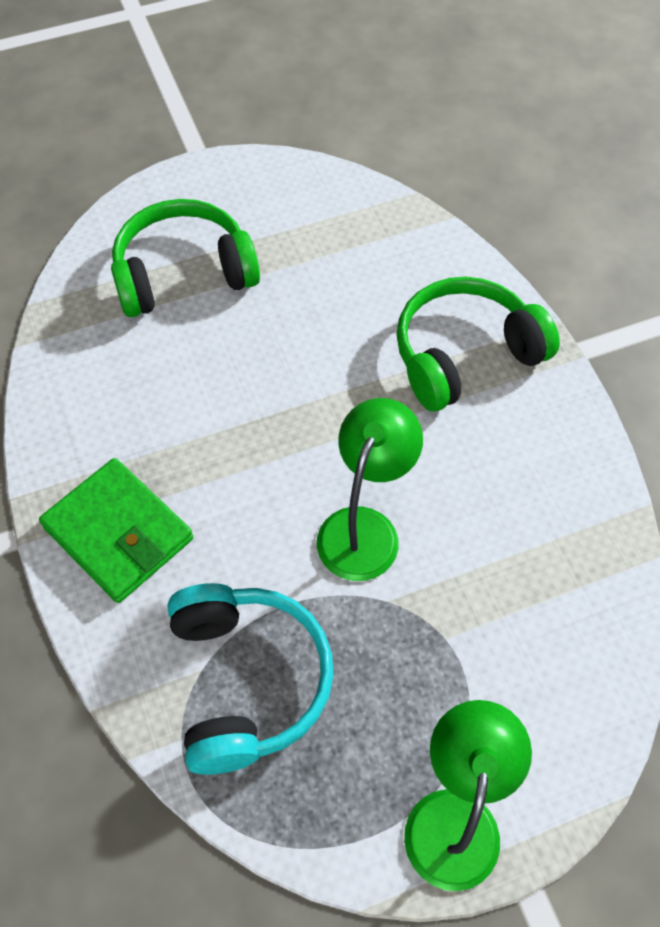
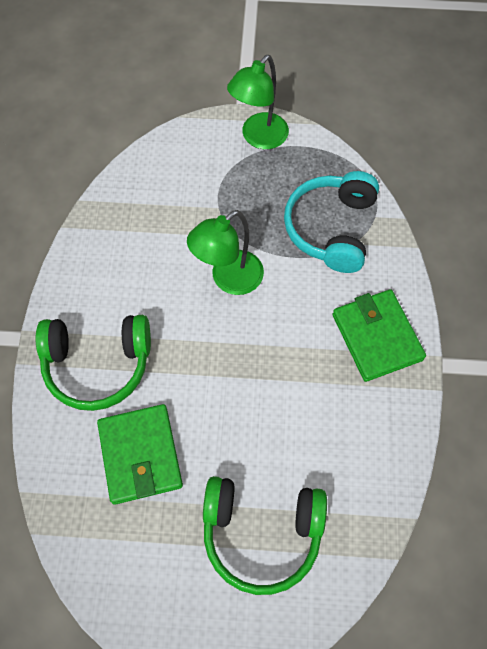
camera: 155 degrees left, 5 degrees up
(353, 289) = (140, 455): none -> green wallet

